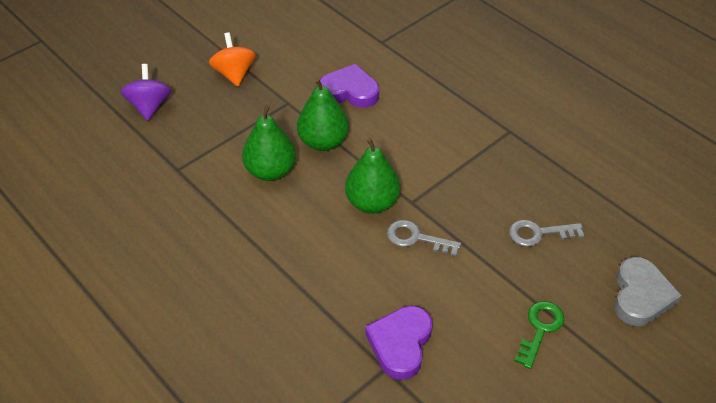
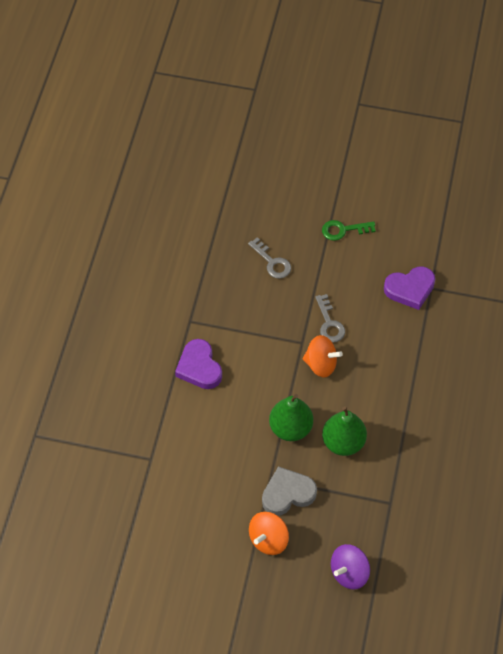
camera: 125 degrees left, 10 degrees up
(349, 91) = (226, 445): purple heart -> purple heart (199, 367)
(372, 203) = (321, 364): green pear -> orange spinning top
(640, 296) = (280, 194): grey heart -> grey heart (287, 494)

